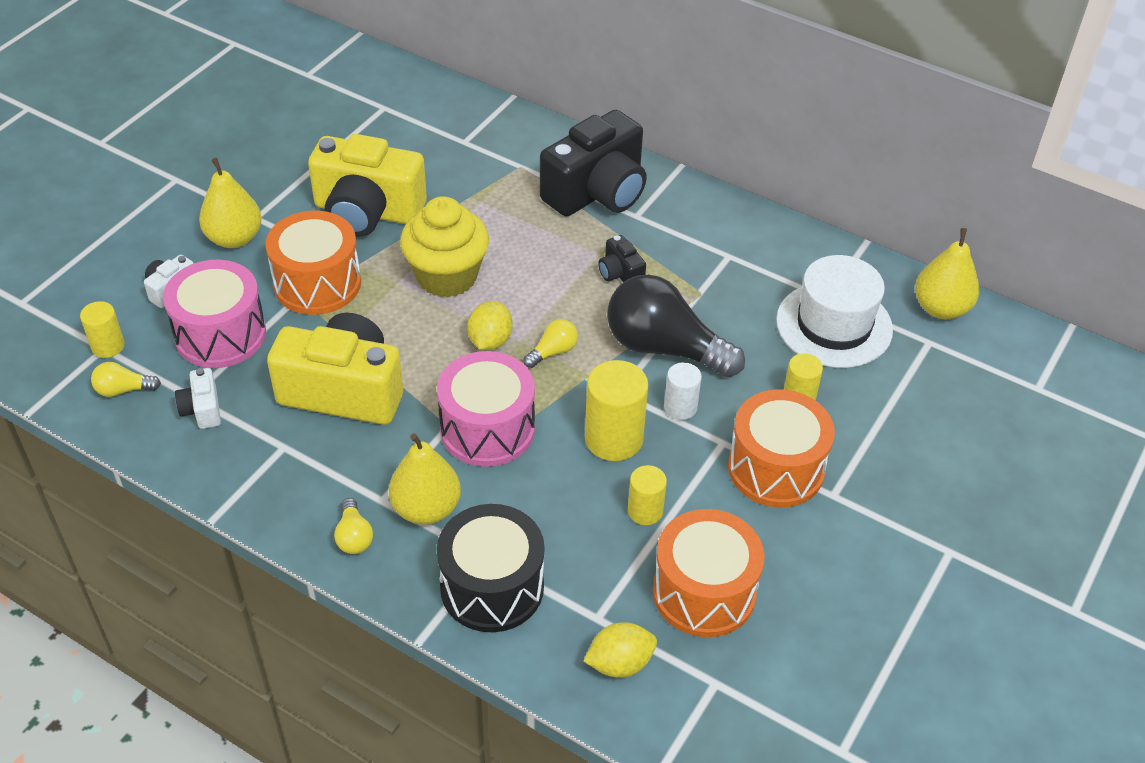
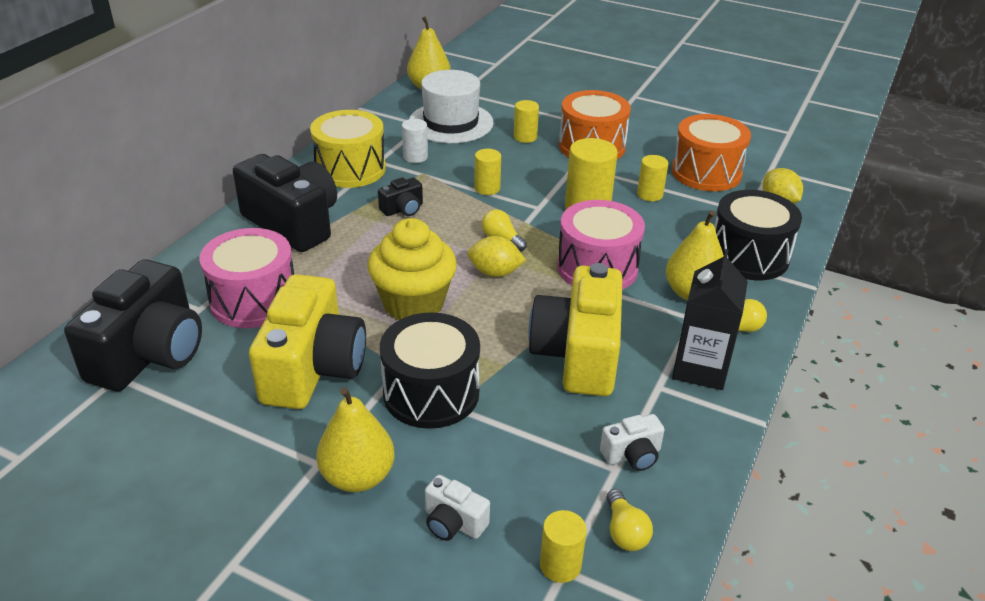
camera: 95 degrees left, 10 degrees down
(220, 334) = (521, 460): pink drum -> pink drum (254, 300)
(300, 486) = (700, 368): none -> black carton
(317, 283) = (431, 393): orange drum -> black drum
(408, 120) = (150, 354): none -> black camera
(664, 348) = (487, 188): black light bulb -> yellow cylinder
(680, 407) = (547, 181): white cylinder -> white cylinder (415, 157)
(709, 232) = (350, 169): none -> yellow drum

